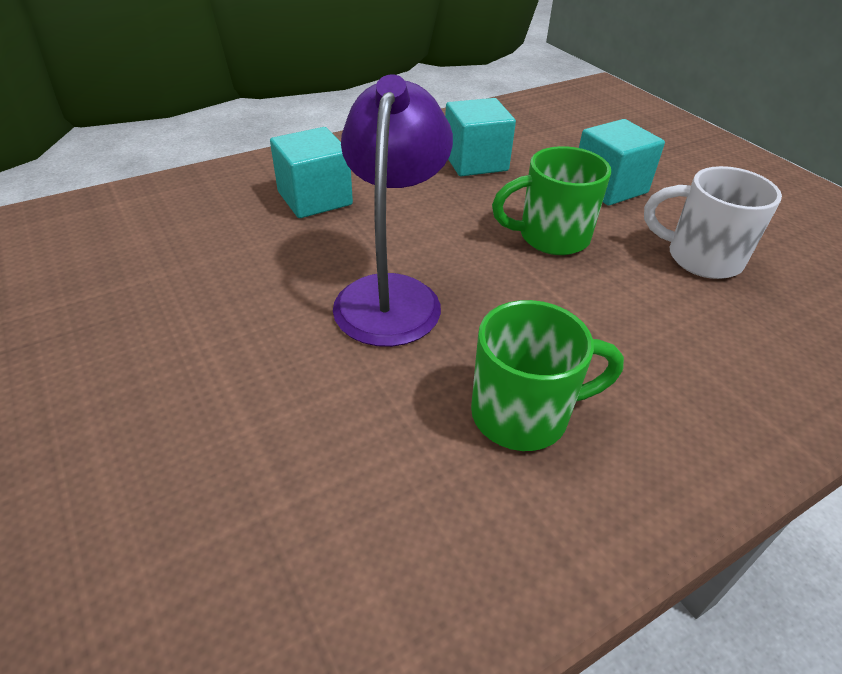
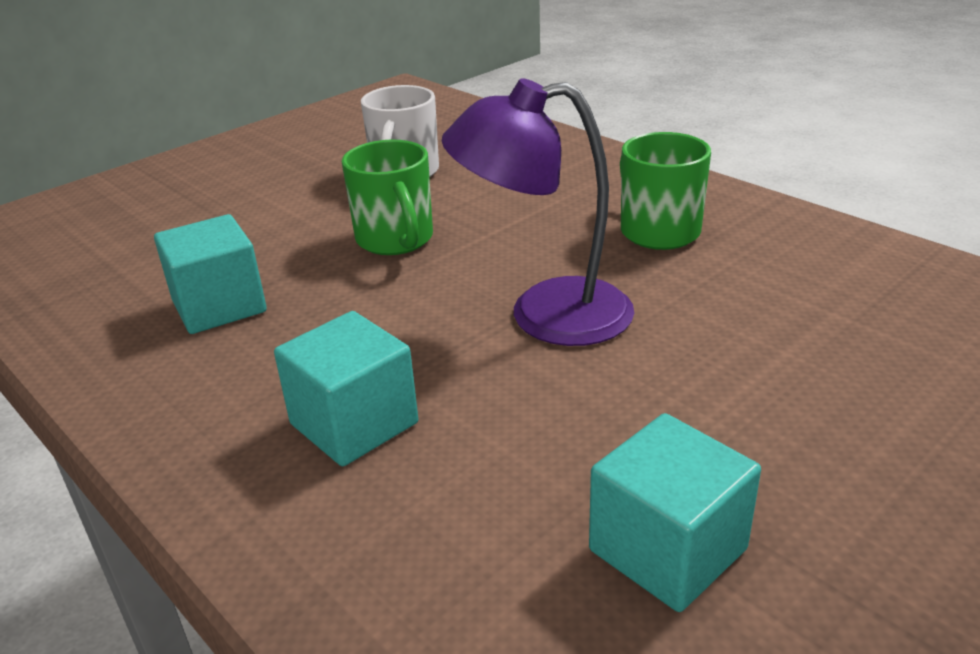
camera: 100 degrees left, 10 degrees down
(609, 187) = (277, 217): turquoise cube -> turquoise cube (667, 549)

